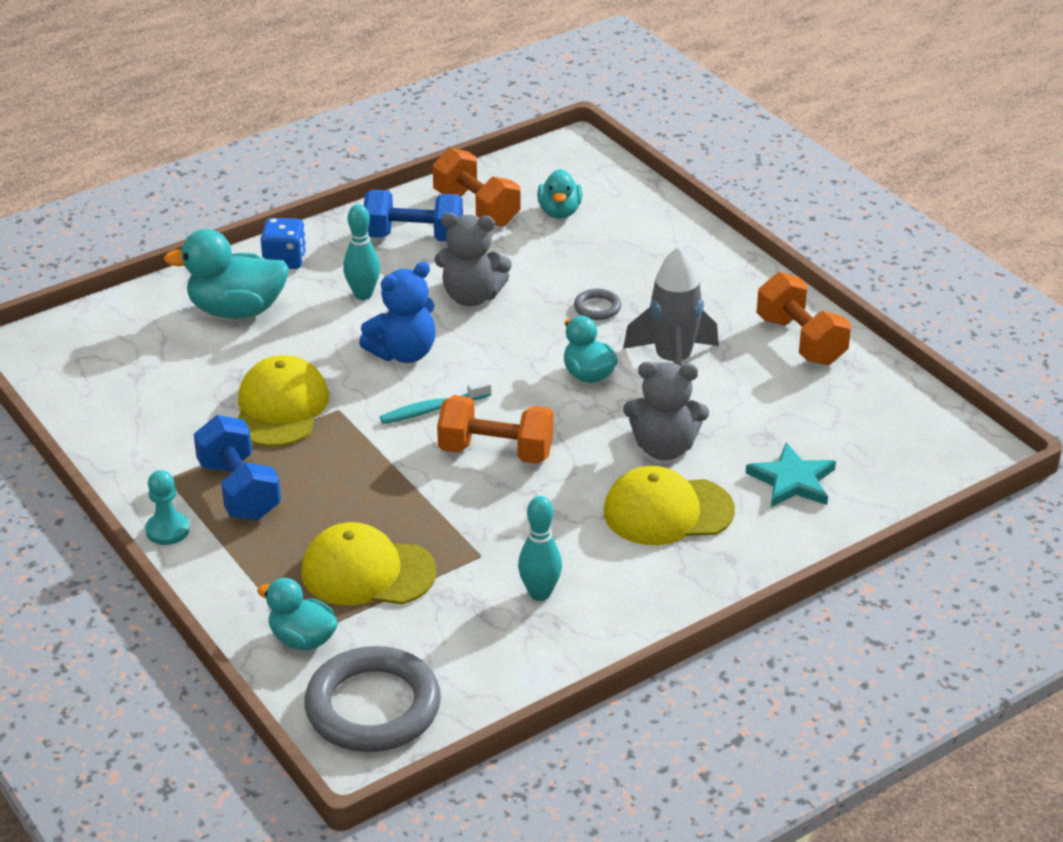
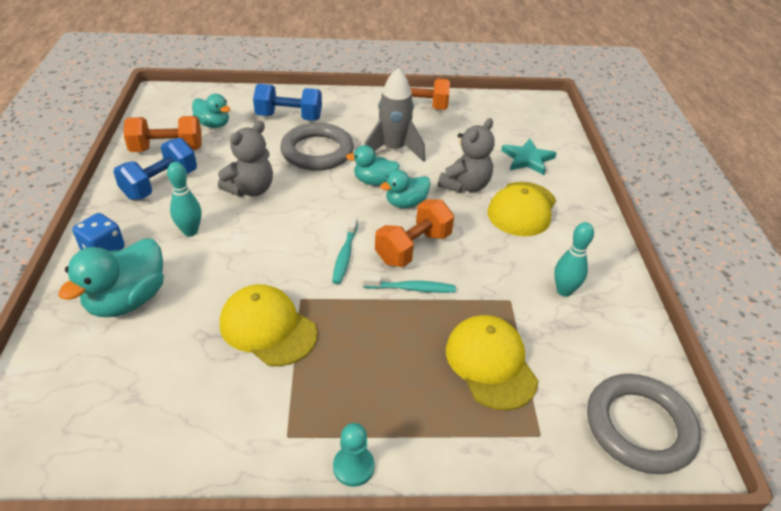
camera: 60 degrees left, 5 degrees up
(239, 490) = (342, 396): blue dumbbell -> blue dumbbell (289, 117)
(302, 639) = (543, 435): turquoise duck -> turquoise duck (406, 203)
(367, 572) = (490, 363): yellow cap -> yellow cap turned 120 degrees clockwise
(403, 353) = (273, 242): blue teddy bear -> none
(427, 476) = (412, 288): none -> turquoise toothbrush
(597, 308) = (317, 151): grey ring -> grey ring, size x2.28

